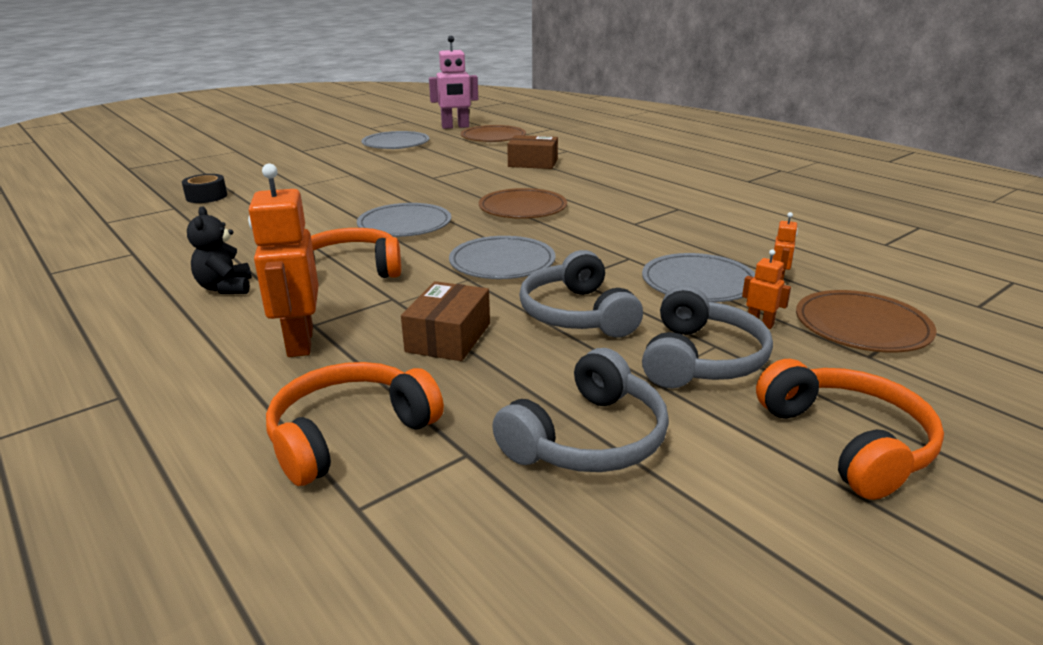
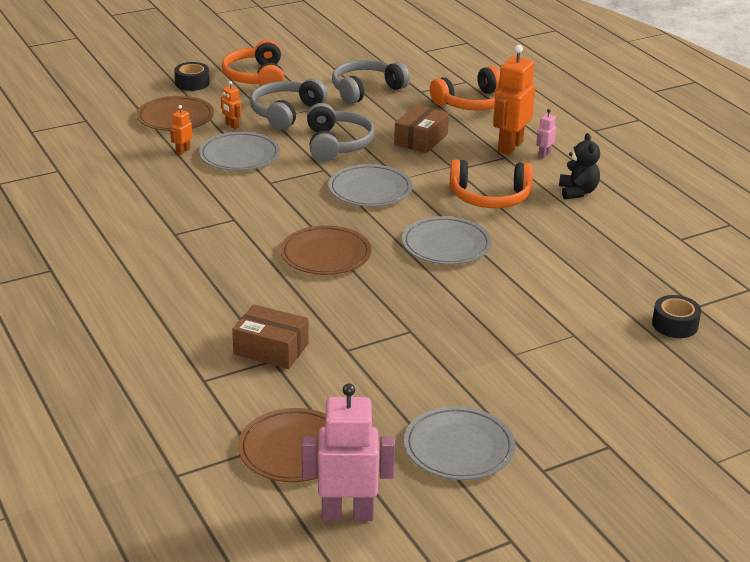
camera: 170 degrees left, 5 degrees up
(247, 335) = (544, 154): none -> pink robot
(299, 342) = (510, 147): orange robot -> orange robot turned 150 degrees counterclockwise
(946, 404) = (192, 83): none -> black tape

